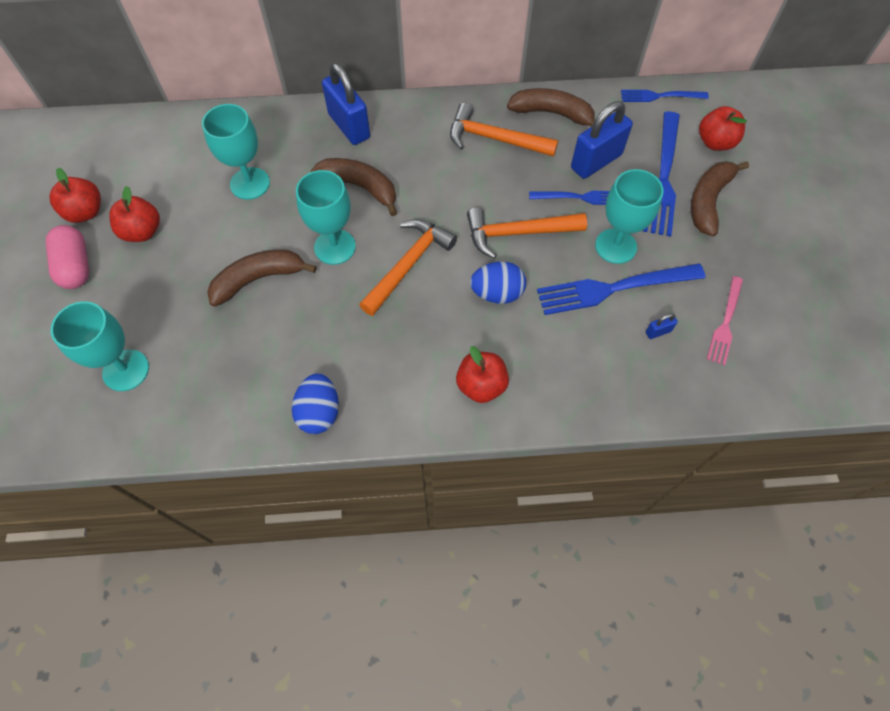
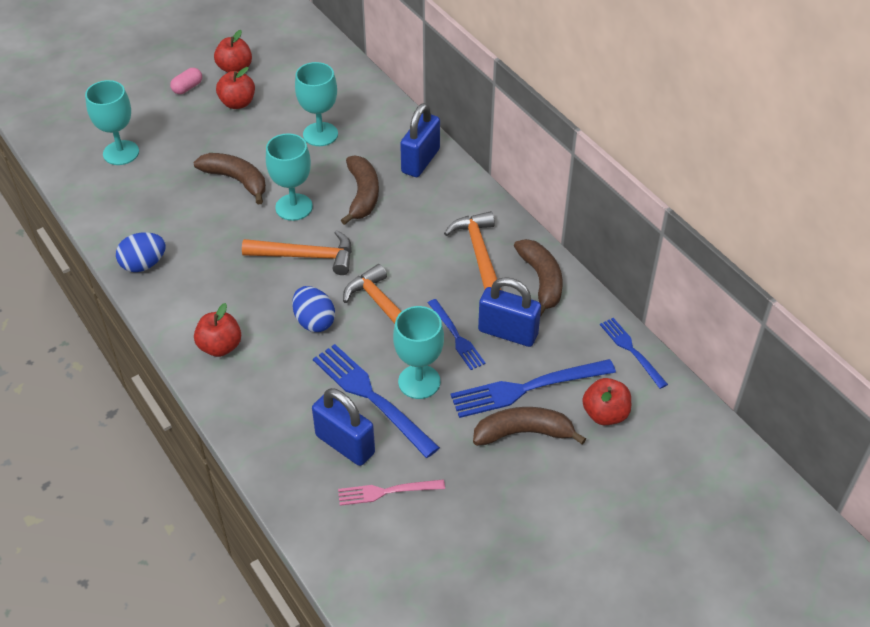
camera: 60 degrees right, 15 degrees down
(76, 266) = (187, 88): pink capsule -> pink capsule, size x0.64
(658, 332) = (345, 444): blue padlock -> blue padlock, size x2.42

